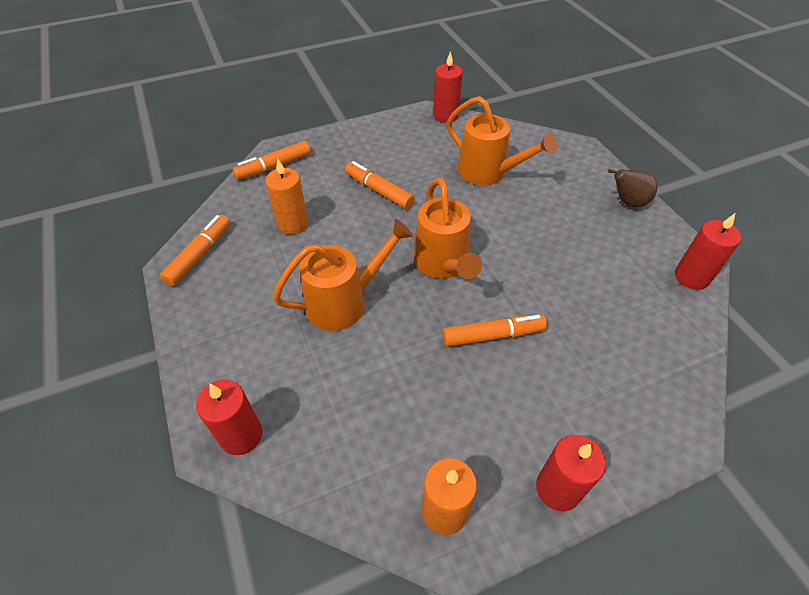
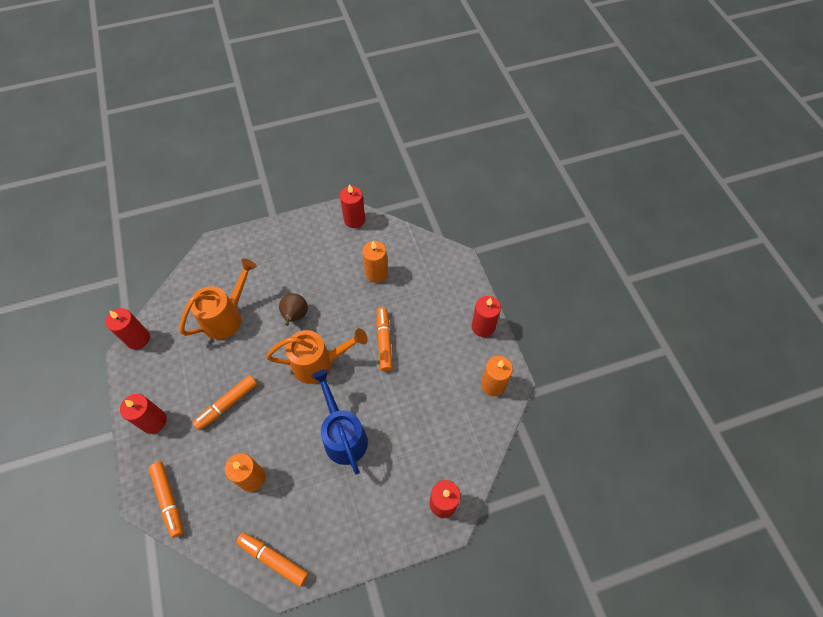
camera: 85 degrees left, 10 degrees up
(345, 302) = (343, 435): orange watering can -> blue watering can
(356, 142) = (154, 421): none -> red candle
(607, 314) = (376, 273): none -> orange candle
(627, 202) = (282, 233): brown pear -> brown pear (295, 316)

